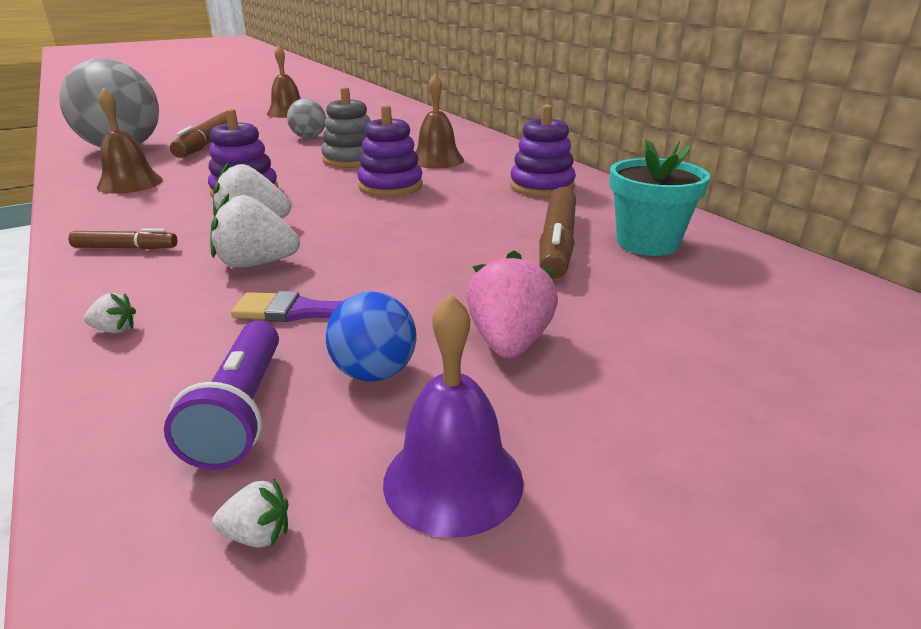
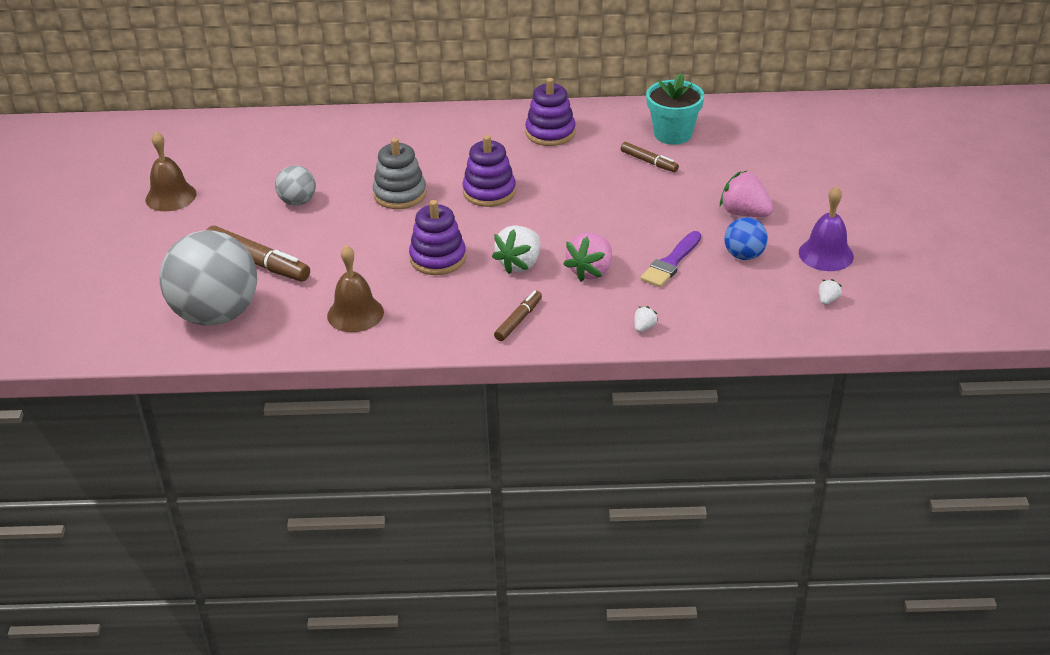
camera: 60 degrees left, 10 degrees up
(241, 411) = (750, 295): purple flashlight -> none
(256, 264) = (591, 271): white strawberry -> pink strawberry
(437, 160) = (444, 155): brown bell -> none
(557, 243) = (649, 162): brown marker -> brown marker, size x0.57

